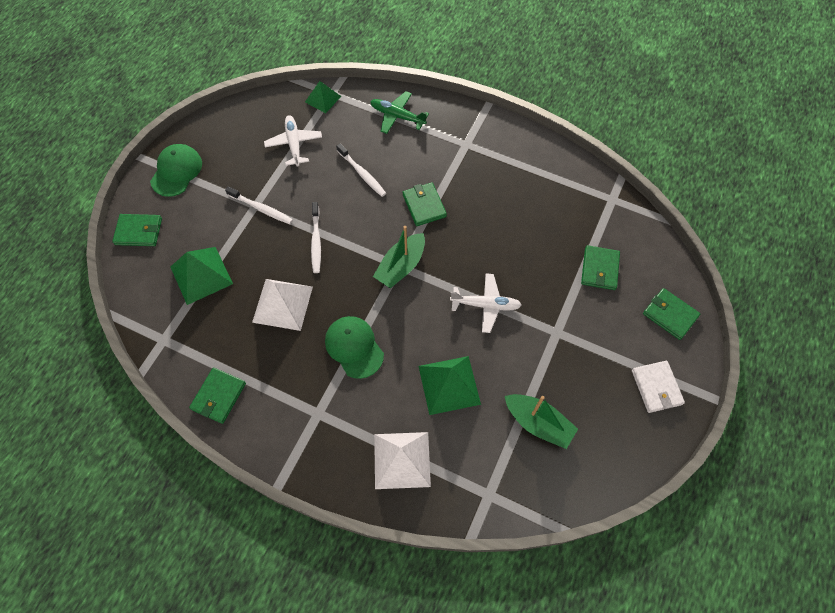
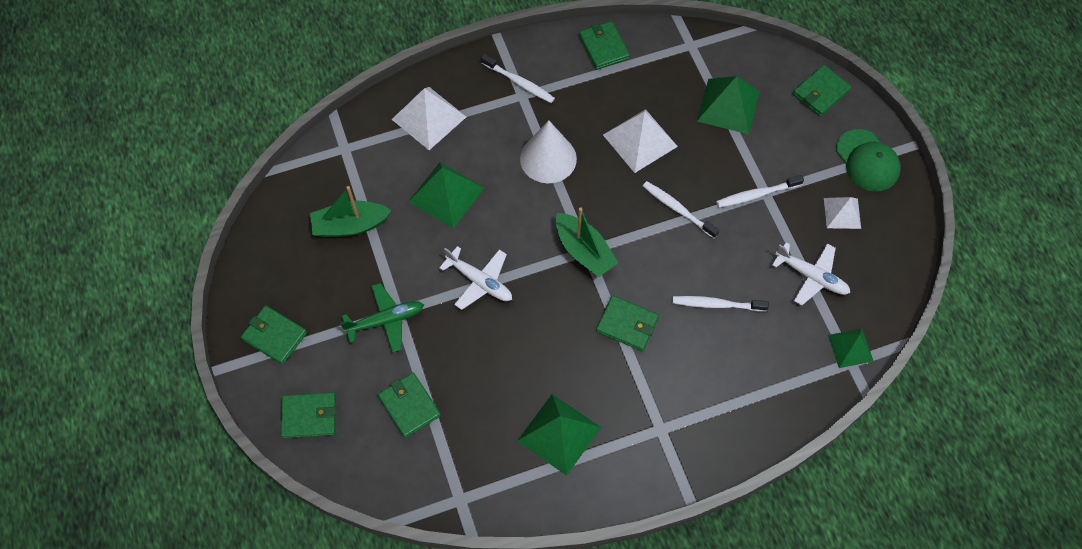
camera: 135 degrees right, 0 degrees up
(231, 158) = (842, 213): none -> white pyramid
(308, 426) = (519, 82): none -> white toothbrush
(354, 347) = (548, 158): green cap -> white cone
(397, 116) = (759, 397): green plane -> green plane (385, 320)
(401, 266) = (584, 251): green boat -> green boat turned 150 degrees clockwise
(485, 305) = (479, 281): white plane -> white plane turned 105 degrees counterclockwise
(524, 185) = (559, 434): none -> green pyramid
(656, 387) = (274, 336): white wallet -> green wallet

